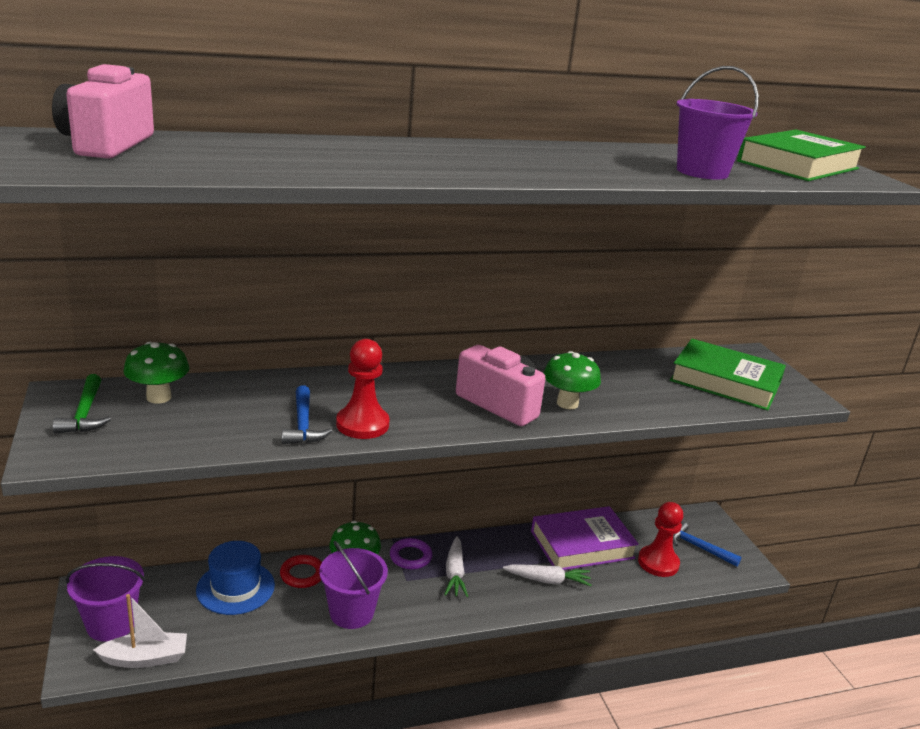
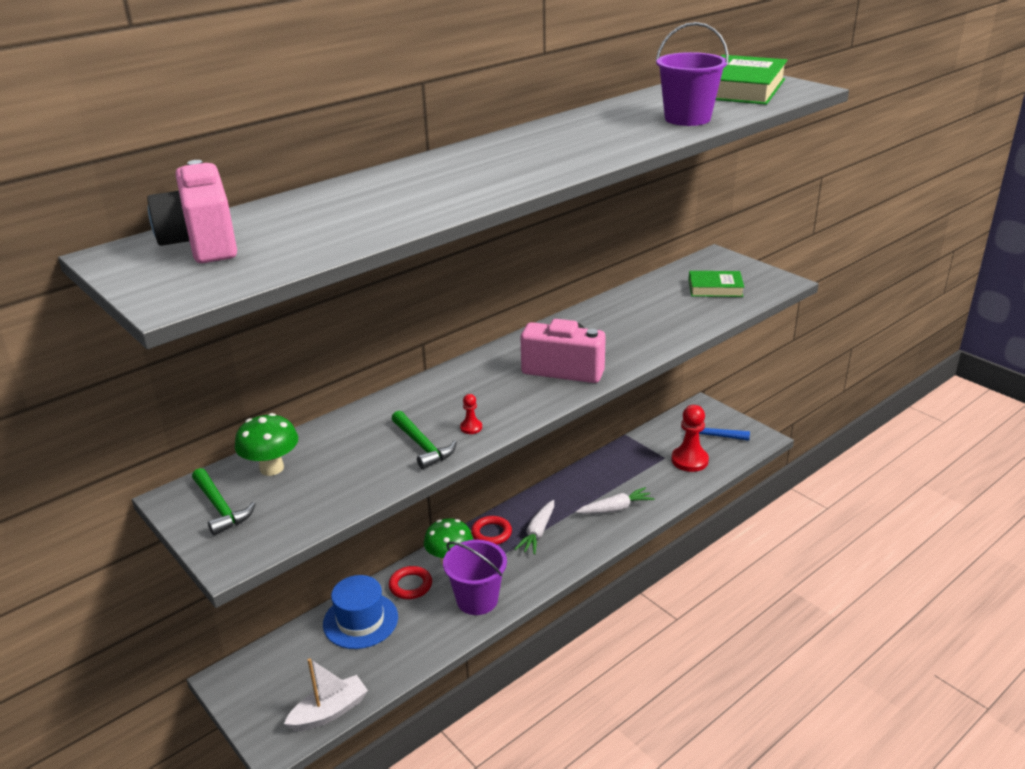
camera: 20 degrees left, 5 degrees up
(111, 624) = (273, 698): purple bucket -> none
(303, 424) = (422, 446): blue hammer -> green hammer
(362, 424) = (471, 427): red pawn -> red pawn, size x0.44
(410, 557) = (491, 533): purple ring -> red ring
(454, 573) = (538, 532): white carrot -> white carrot turned 45 degrees clockwise
(567, 403) = (614, 350): green mushroom -> none
(582, 544) = (622, 468): purple book -> none
(725, 381) = (715, 288): green book -> green book, size x0.59

